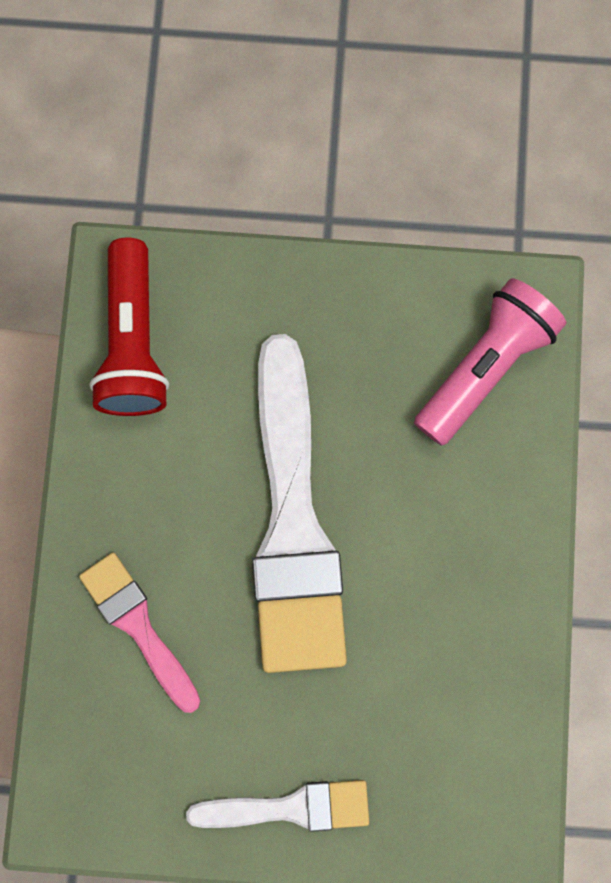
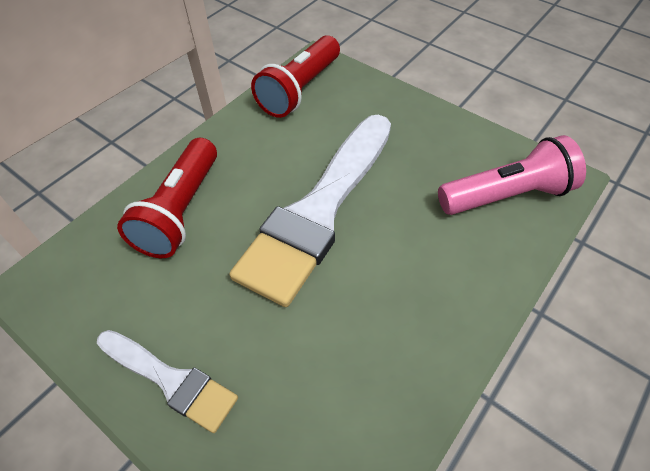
camera: 35 degrees right, 25 degrees down
(138, 626) = (180, 211): pink brush -> red flashlight

